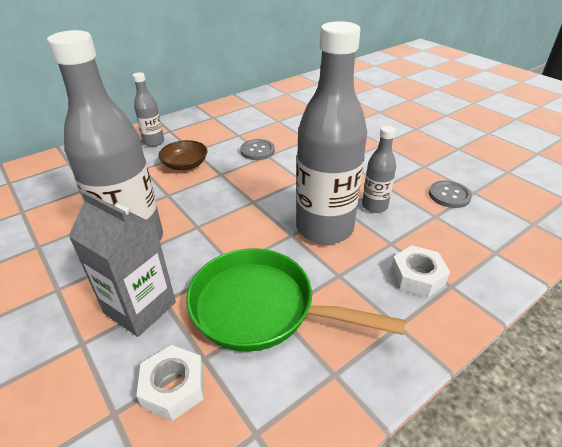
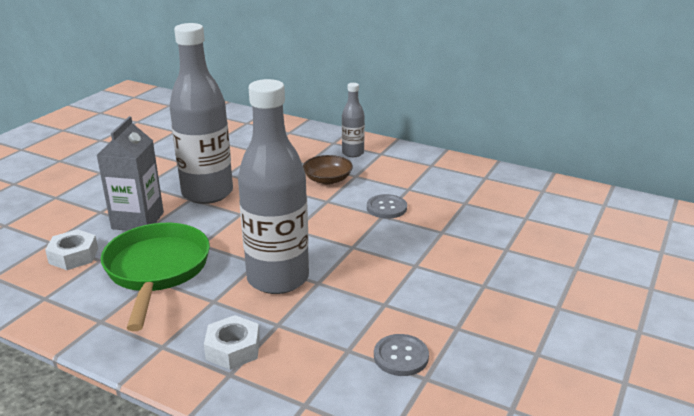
camera: 65 degrees right, 10 degrees down
(374, 206) = (337, 303): grey bottle -> none

